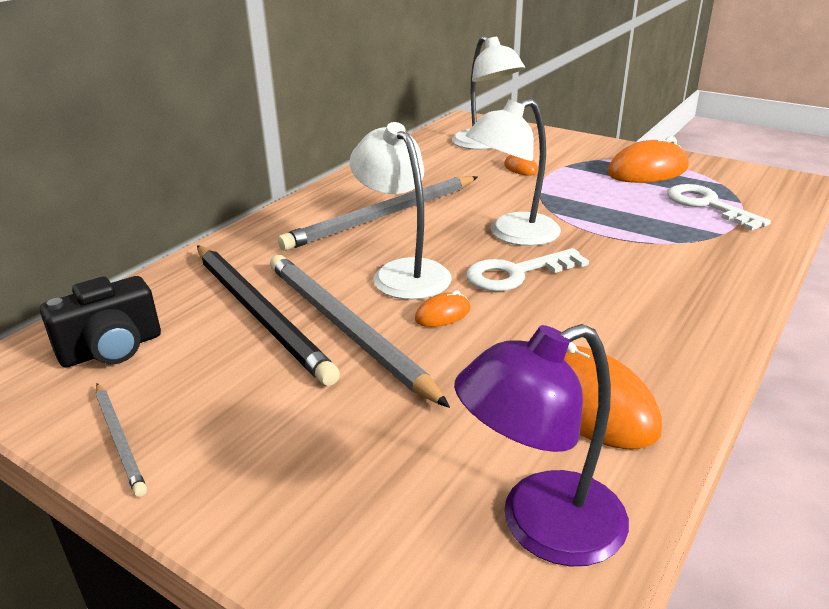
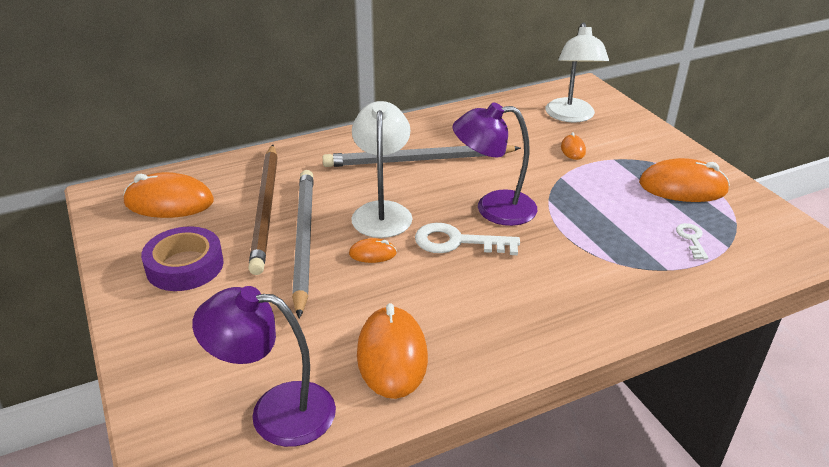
camera: 30 degrees right, 5 degrees up
(112, 349) = (169, 202): black camera -> orange mouse
(119, 440) = (126, 261): grey pencil -> none
(219, 412) = (185, 266): none -> purple tape
(259, 313) = (266, 209): black pencil -> brown pencil
(512, 234) = (493, 208): white lamp -> purple lamp
(707, 205) = (691, 239): white key -> white key, size x0.55

